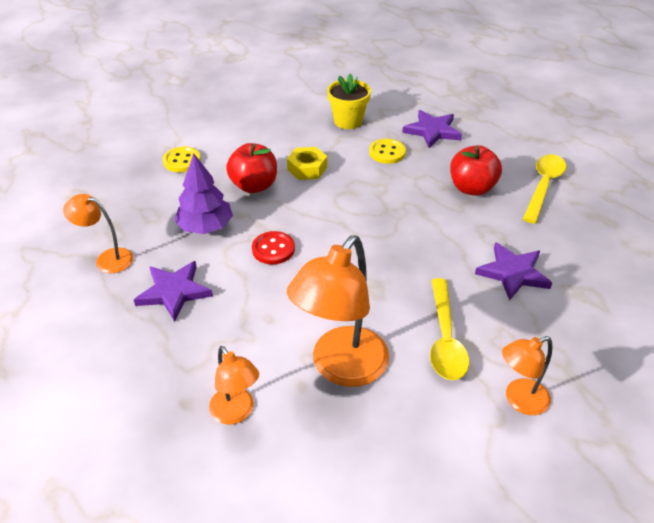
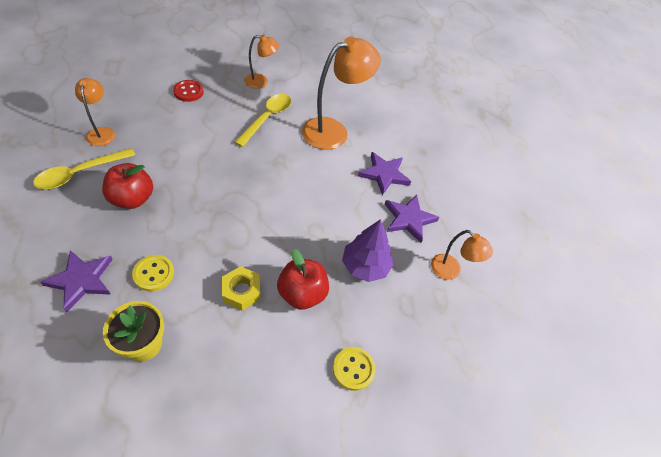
camera: 160 degrees left, 10 degrees up
(236, 413) = (398, 136): orange lamp -> orange lamp (101, 132)
(273, 249) = (325, 220): red button -> red button (188, 92)
(513, 273) = (188, 130): purple star -> purple star (384, 174)

